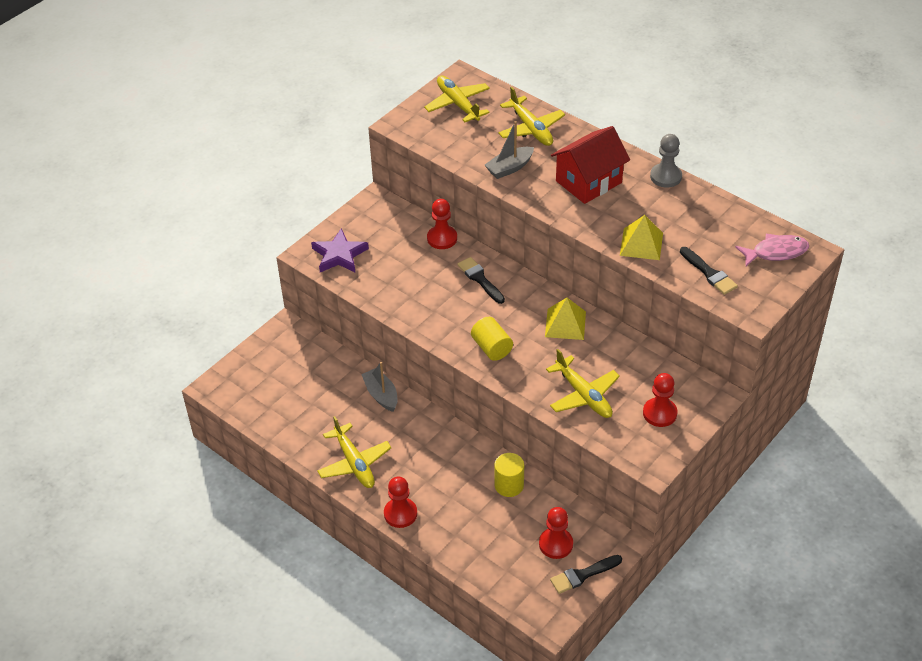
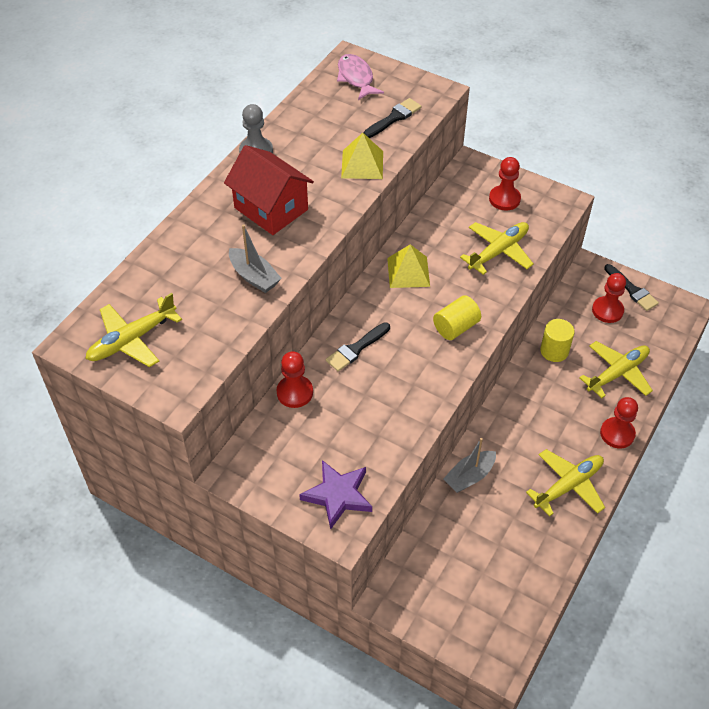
camera: 100 degrees left, 5 degrees up
(531, 128) = (179, 264): yellow plane -> yellow plane (617, 373)

